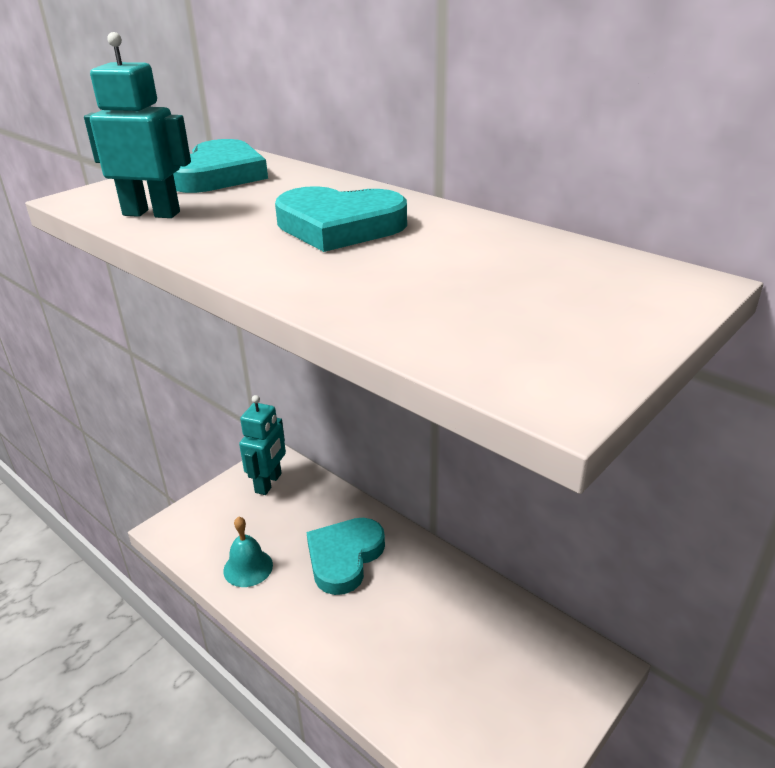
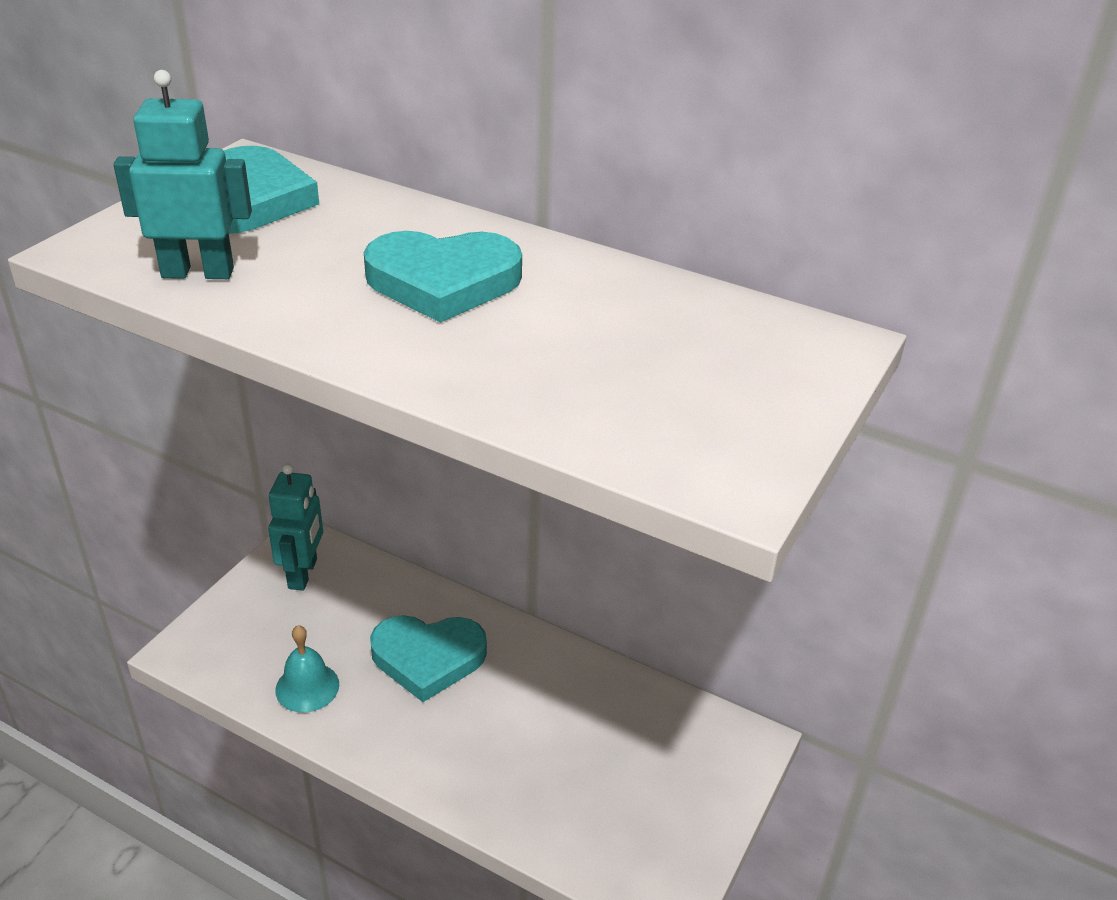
camera: 15 degrees left, 5 degrees up
(344, 557) = (428, 658): turquoise heart -> turquoise heart turned 105 degrees counterclockwise

